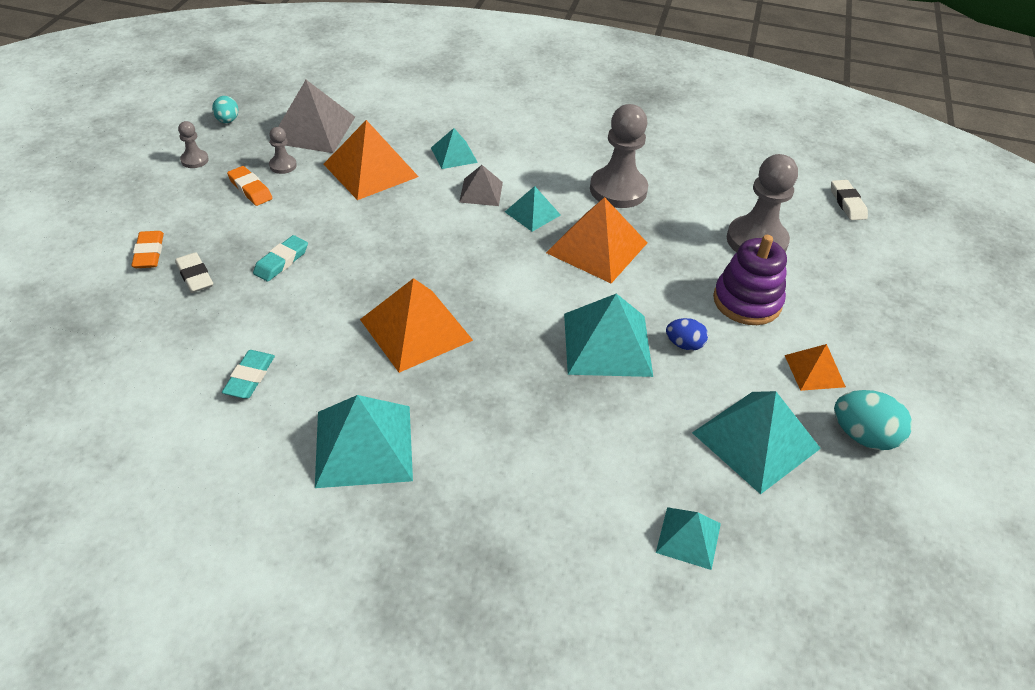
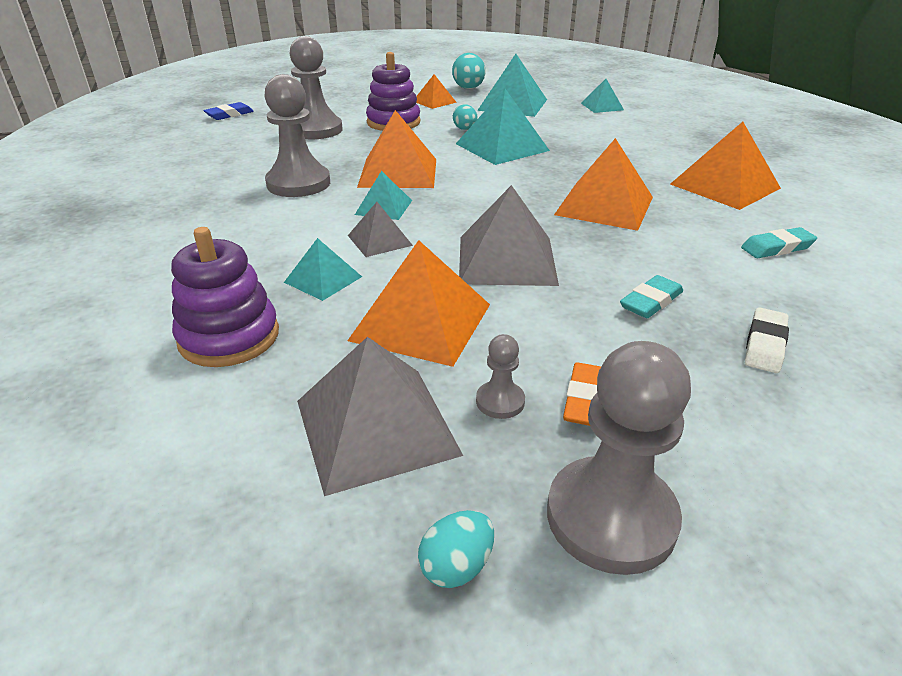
camera: 120 degrees left, 10 degrees down
(149, 253) = (809, 407): orange eraser -> none
(194, 160) = (611, 517): grey pawn -> grey pawn, size x2.17
(281, 261) = (651, 302): turquoise eraser -> turquoise eraser turned 45 degrees counterclockwise
(363, 445) = (725, 186): turquoise pyramid -> orange pyramid
(395, 231) = (506, 260): none -> grey pyramid
(428, 112) = (229, 337): none -> purple stacking toy
(684, 344) = (465, 129): blue egg -> turquoise egg
(847, 203) = (229, 115): white eraser -> blue eraser

